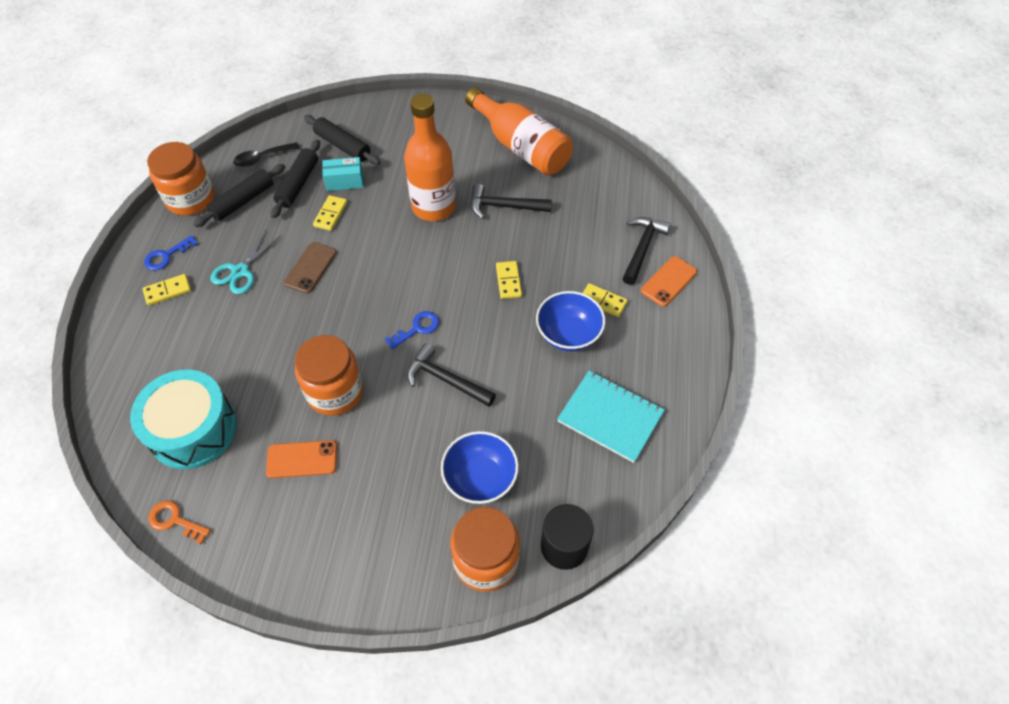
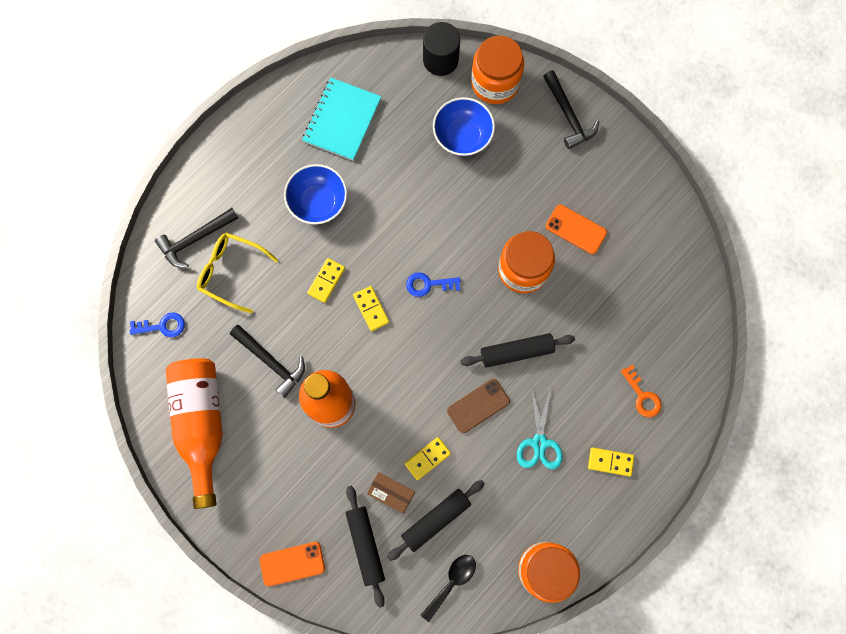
camera: 145 degrees left, 20 degrees up
(166, 256) = (595, 506): blue key -> blue key (162, 326)
(175, 521) = (684, 239): orange key -> orange key (642, 396)
(193, 429) = (643, 306): turquoise drum -> none
(240, 271) = (539, 442): turquoise scissors -> turquoise scissors turned 120 degrees clockwise
(243, 201) = (497, 532): black rolling pin -> black rolling pin (516, 352)
(262, 158) = (452, 582): black spoon -> black spoon turned 60 degrees counterclockwise
(345, 181) = (391, 493): turquoise box -> brown box
(445, 379) = (436, 225): black hammer -> black hammer (568, 115)
(591, 243) = (231, 272): none -> yellow glasses
(603, 301) = (269, 212): yellow domino -> yellow domino (371, 309)
(610, 417) = (342, 120): turquoise notebook -> turquoise notebook turned 45 degrees clockwise
(668, 281) = (203, 195): orange phone -> orange phone (292, 563)

